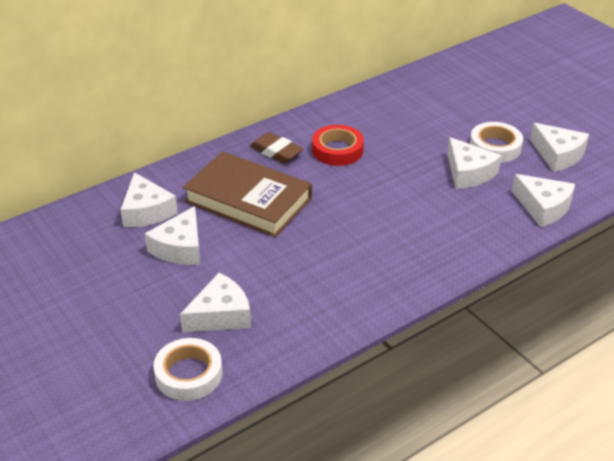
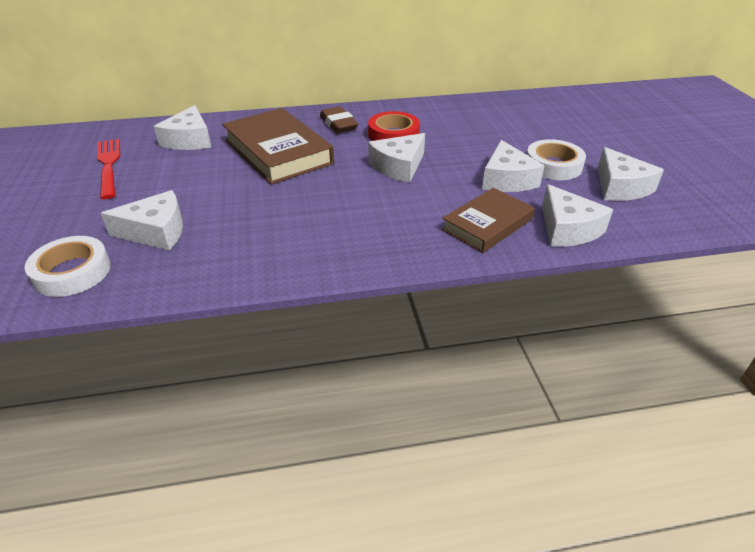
camera: 25 degrees right, 0 degrees up
(97, 264) = (109, 165): none -> red fork
(180, 248) = (184, 171): white cheese -> white cheese (399, 167)
(483, 222) = (487, 224): none -> brown book

